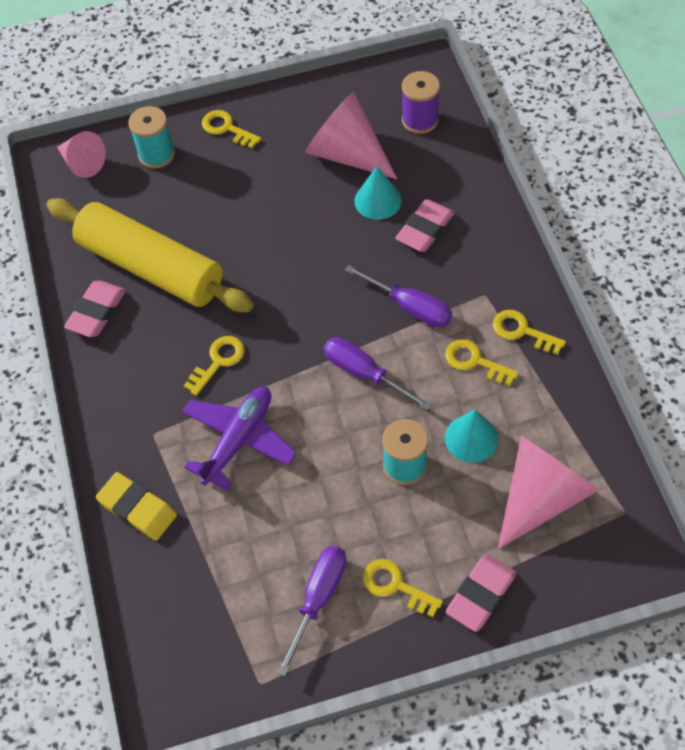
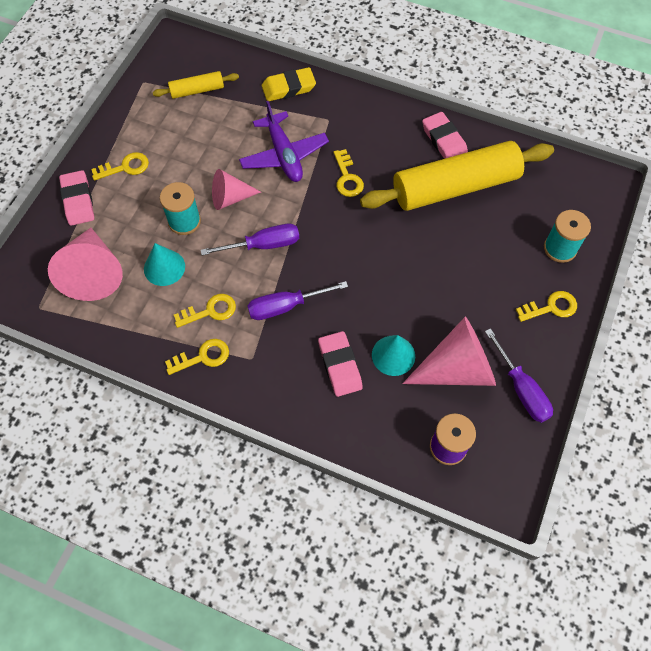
camera: 125 degrees right, 5 degrees up
(82, 163) = (588, 201): pink cone -> pink cone (230, 198)
(222, 606) = (197, 90): none -> yellow rolling pin
(319, 598) = (156, 131): purple screwdriver -> purple screwdriver (522, 389)

